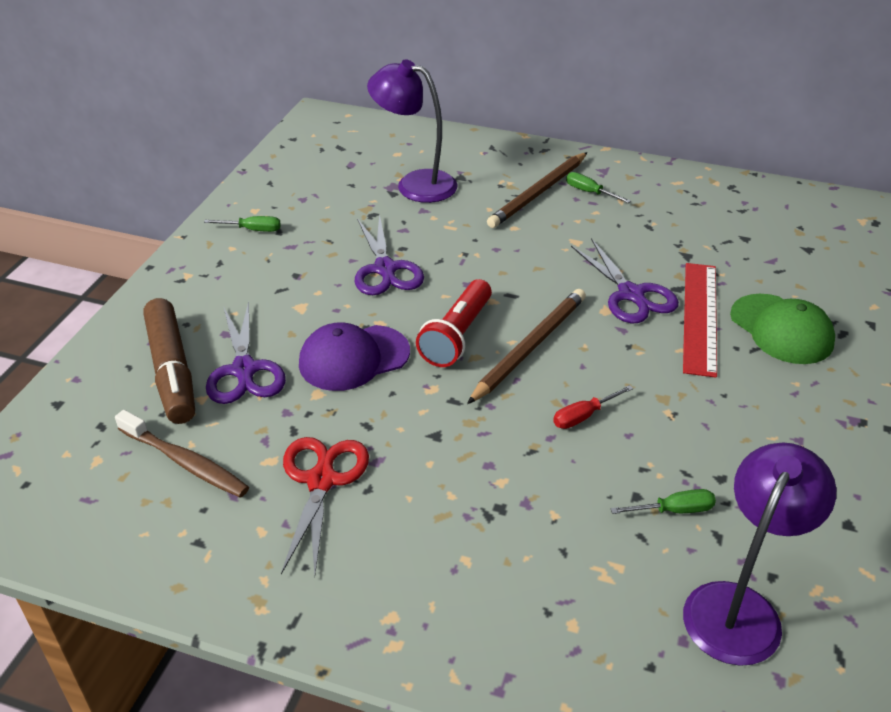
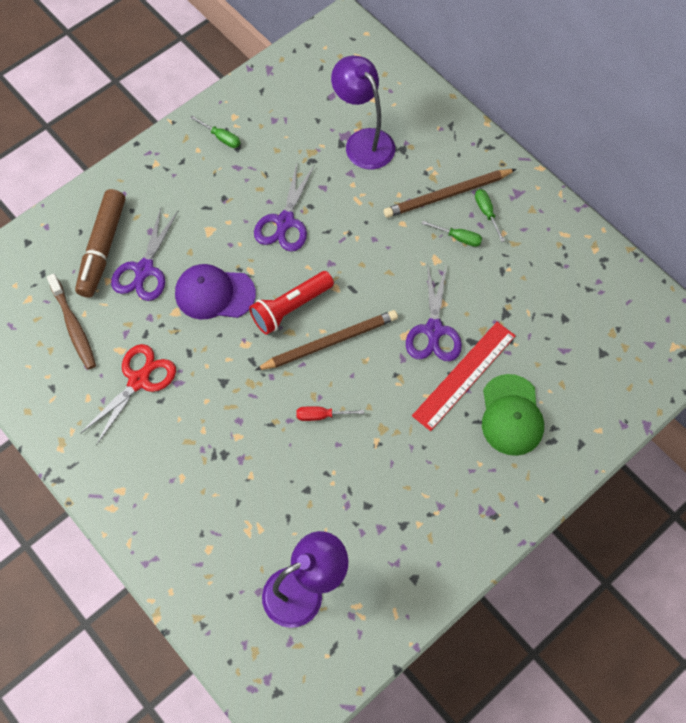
camera: 30 degrees right, 25 degrees up
(674, 510) = (320, 511): green screwdriver -> green screwdriver (458, 238)

